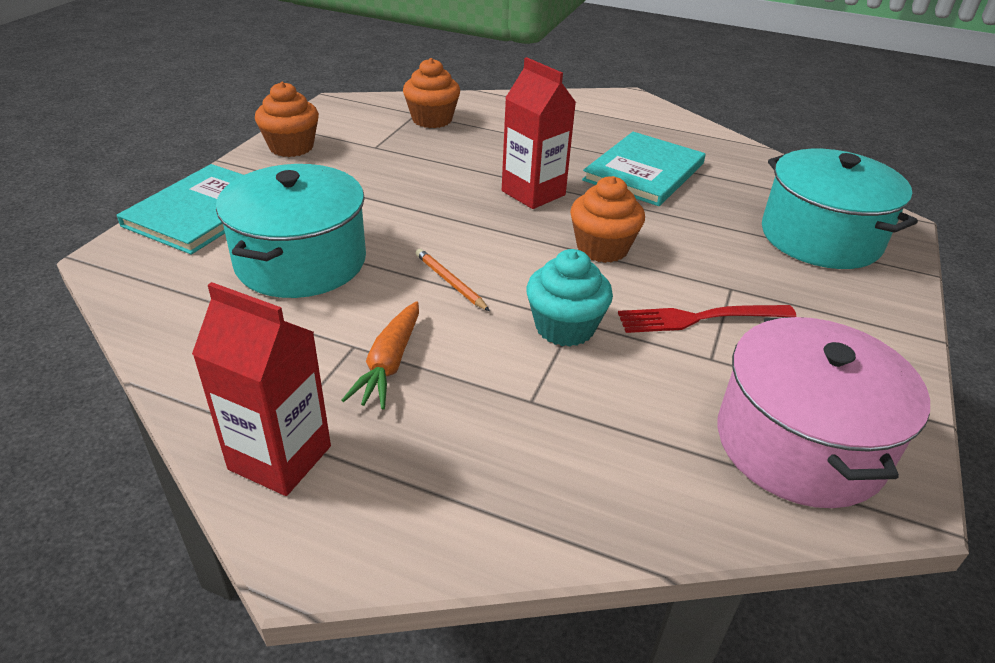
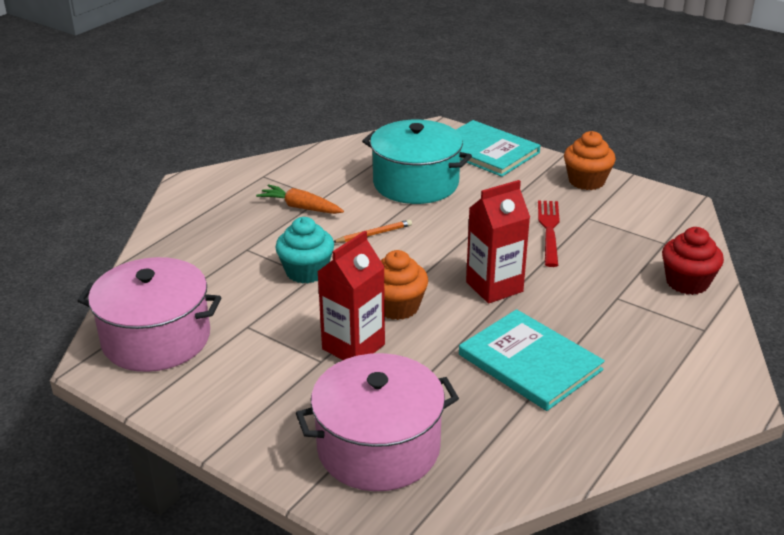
camera: 105 degrees right, 5 degrees down
(280, 458) = (247, 176): red carton -> red carton (353, 347)
(432, 119) = (649, 250): orange cupcake -> none
(481, 107) = (687, 282): none -> red cupcake
(698, 318) = (290, 332): red fork -> red fork (549, 229)
(820, 237) = (378, 447): turquoise pot -> pink pot

